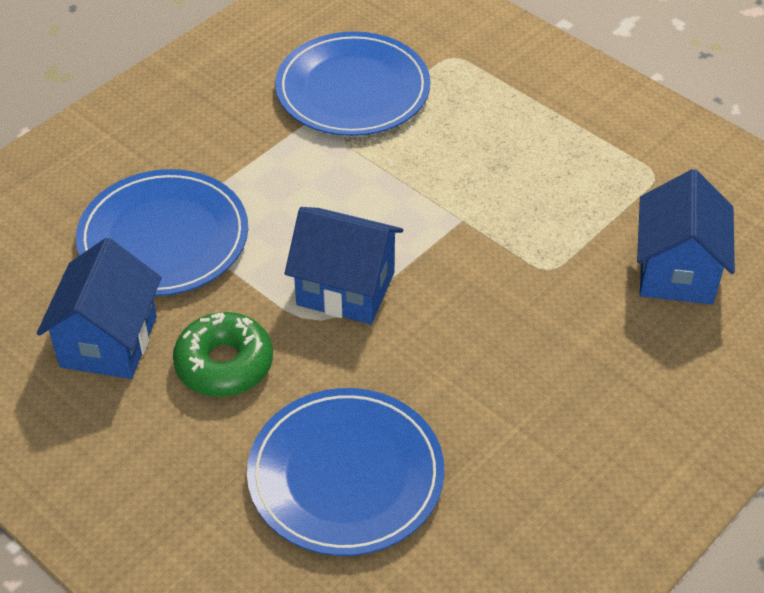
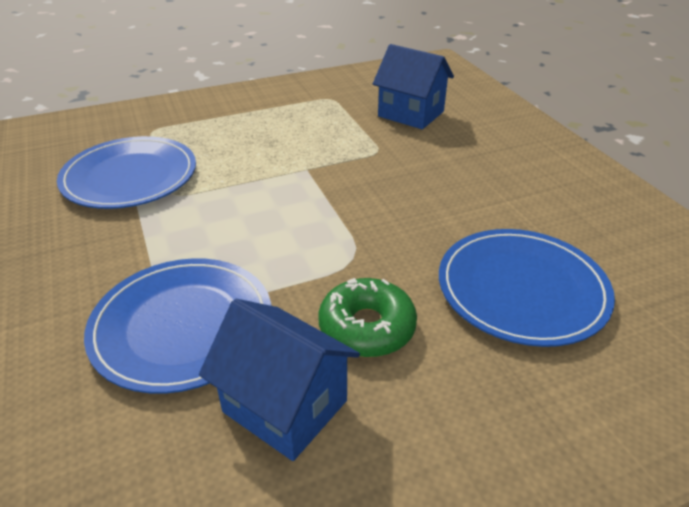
camera: 65 degrees left, 10 degrees down
(346, 288) = (331, 236): blue house -> none

